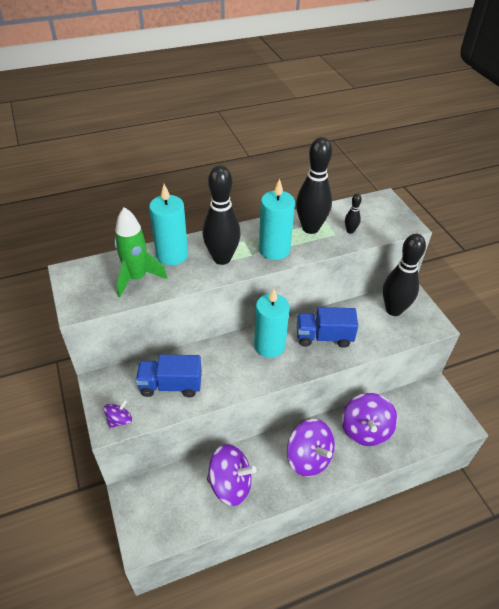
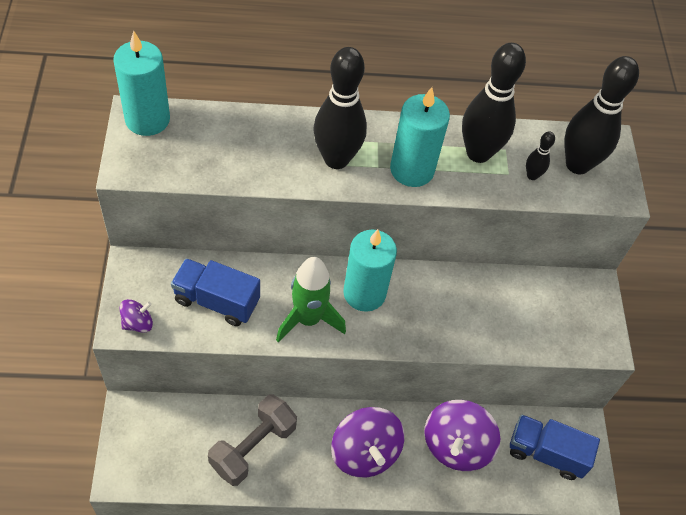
camera: 15 degrees right, 10 degrees up
(137, 278) = (215, 151): green rocket -> green rocket (308, 319)
(172, 255) = (274, 132): turquoise candle -> turquoise candle (147, 119)
(230, 484) = (253, 447): purple spinning top -> grey dumbbell
(324, 337) = (442, 307): blue truck -> blue truck (545, 453)
(393, 310) = (559, 303): black bowling pin -> black bowling pin (577, 164)

